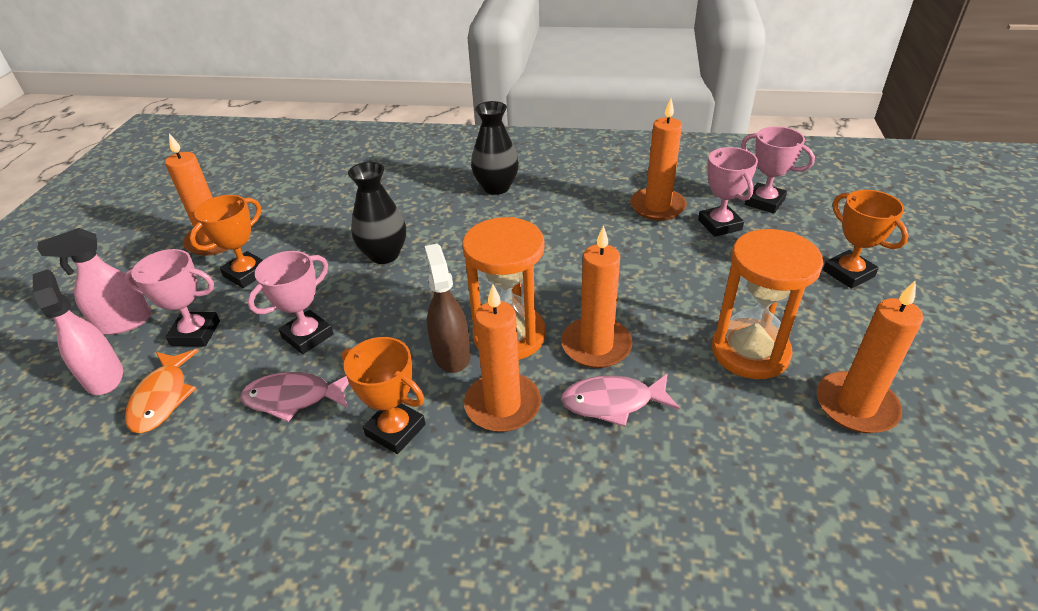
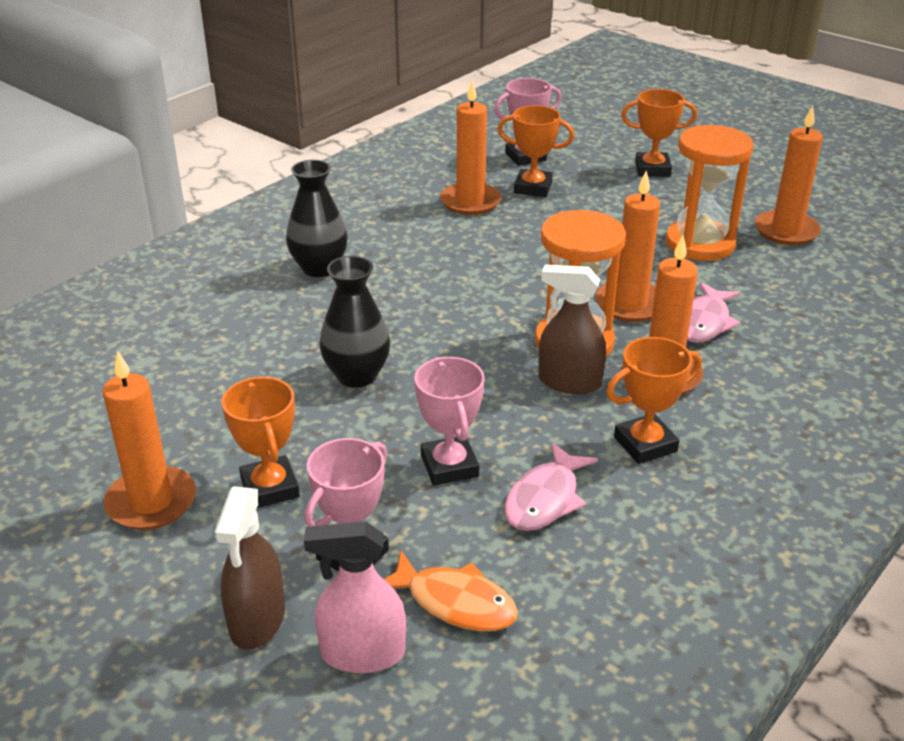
camera: 60 degrees left, 5 degrees down
(124, 322) = (257, 620): pink spray bottle -> brown spray bottle
(719, 225) = (533, 188): pink trophy -> orange trophy

